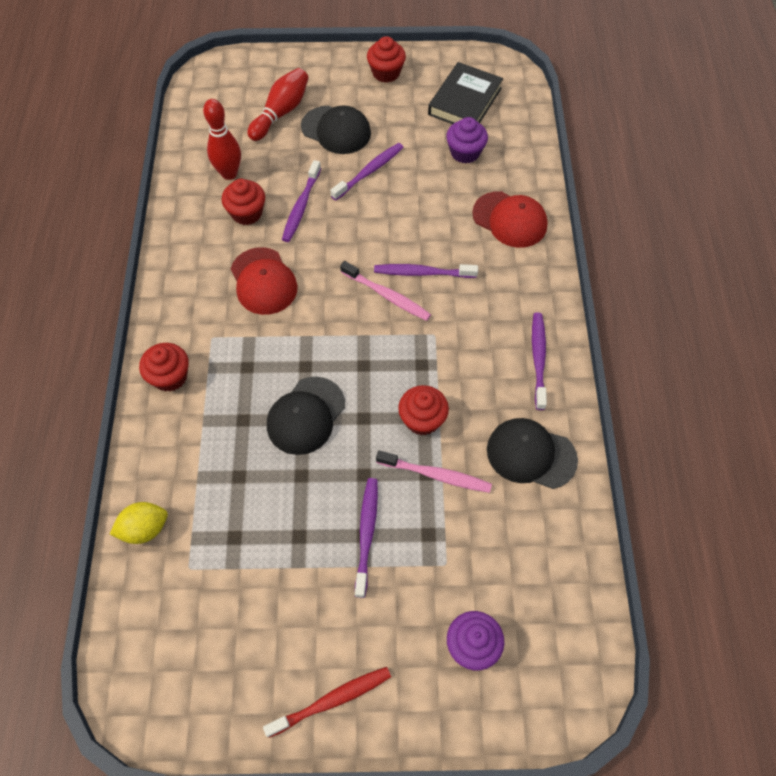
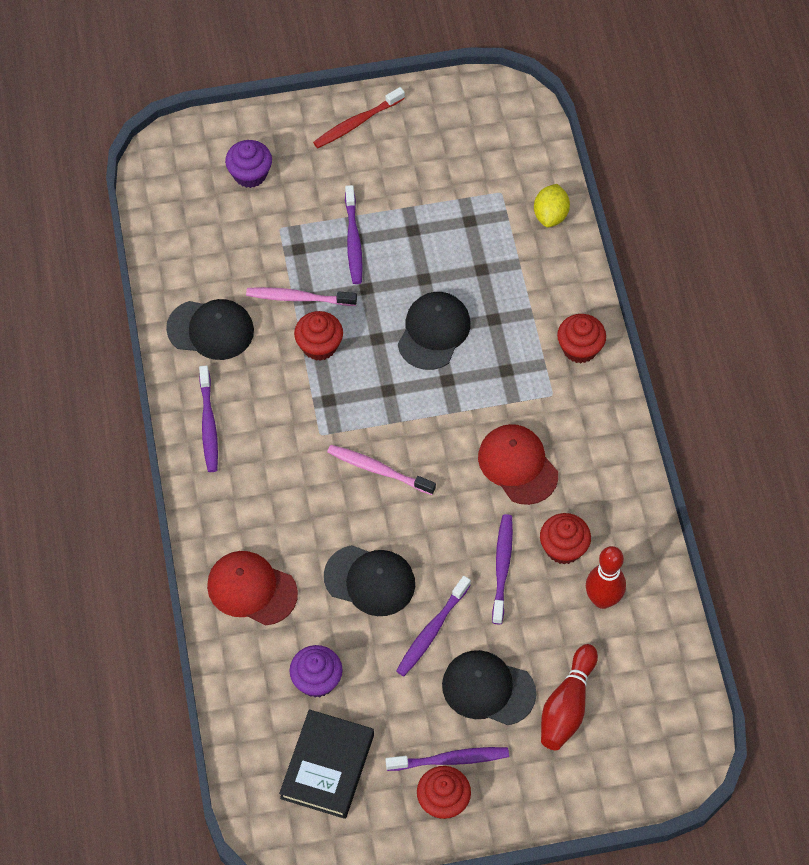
camera: 170 degrees right, 0 degrees up
(145, 529) = (550, 215): yellow lemon -> yellow lemon turned 45 degrees counterclockwise
(411, 212) = (370, 580): none -> black cap
(422, 273) = (344, 503): purple toothbrush -> purple toothbrush (450, 759)

